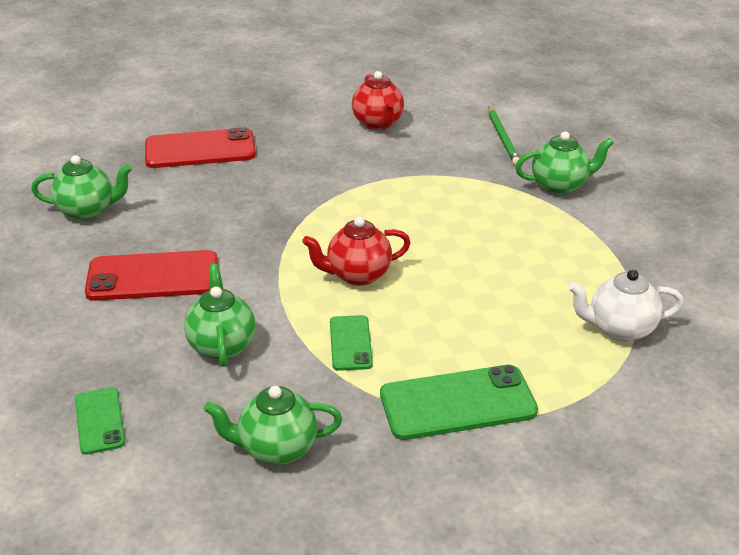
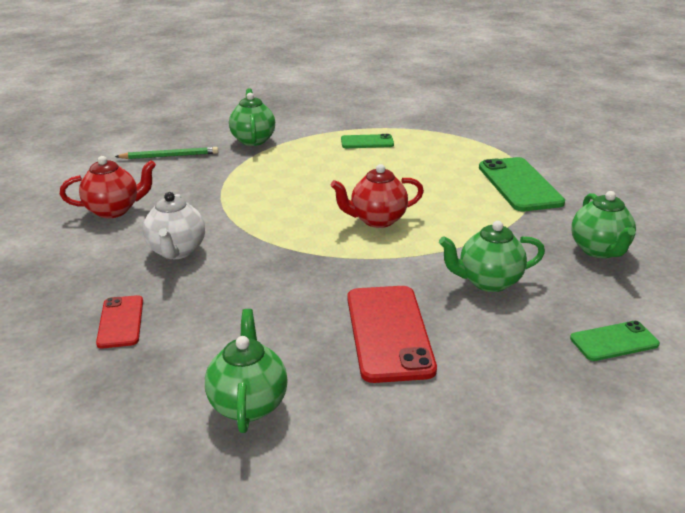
camera: 90 degrees left, 5 degrees down
(200, 149) = (121, 322): red phone -> red phone, size x0.56
(350, 343) = (467, 222): green phone -> green phone (367, 142)
(357, 275) = (377, 220): red teapot -> red teapot turned 90 degrees clockwise
(619, 329) = (428, 134): white teapot -> white teapot (177, 251)

